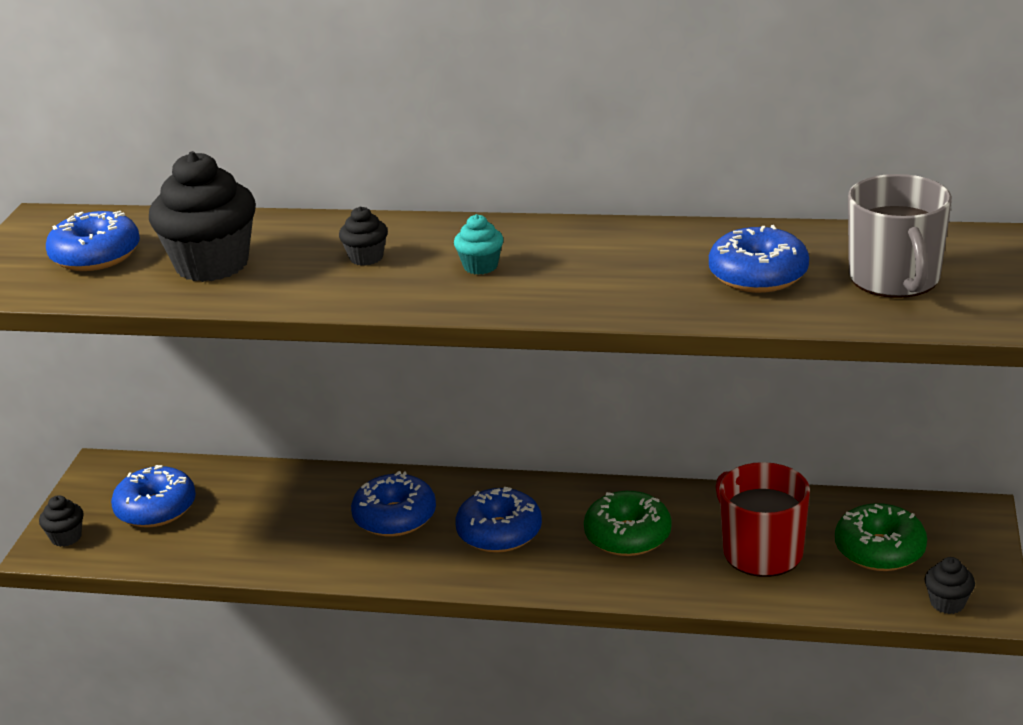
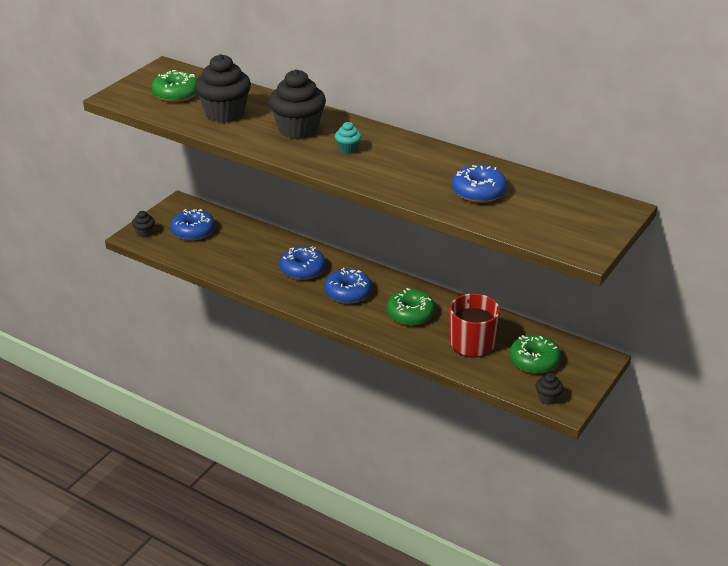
camera: 20 degrees right, 5 degrees up
(96, 255) = (176, 94): blue donut -> green donut
(366, 257) = (298, 129): black cupcake -> black cupcake, size x2.17
(895, 279) = (545, 213): grey mug -> none

